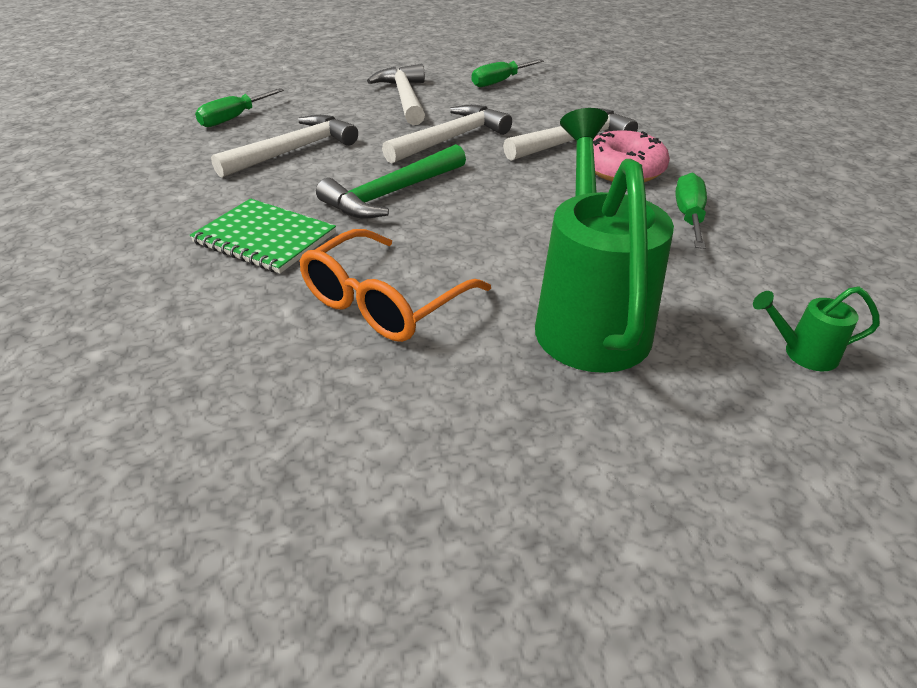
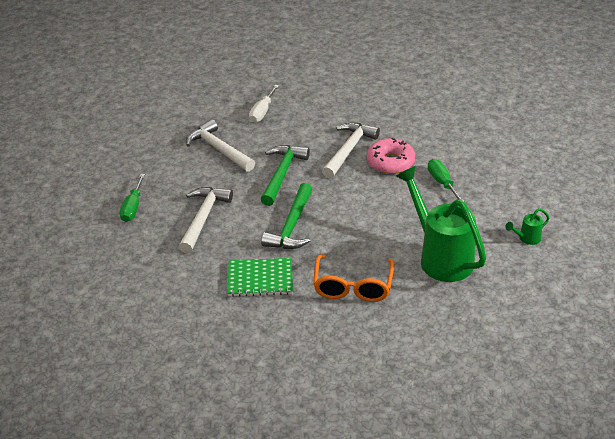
camera: 30 degrees left, 0 degrees up
(451, 139) = (282, 174): white hammer -> green hammer
(500, 82) = (262, 112): green screwdriver -> white screwdriver

